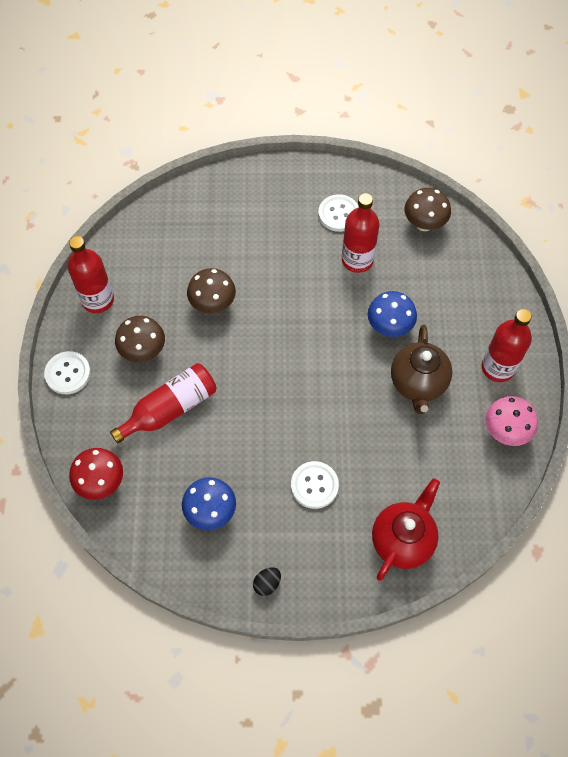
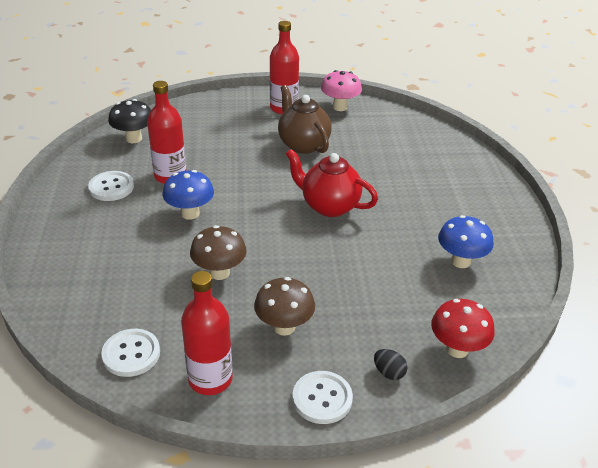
camera: 95 degrees left, 25 degrees down
(170, 409) = (354, 298): red bottle -> none
(267, 584) = (514, 223): black egg -> black egg (389, 372)
(314, 485) = (413, 198): white button -> white button (131, 354)
(389, 327) = (246, 158): blue mushroom -> blue mushroom (190, 213)
(402, 540) = (446, 154): red teapot -> red teapot (329, 206)
(418, 383) = (303, 144): brown teapot -> brown teapot turned 120 degrees counterclockwise
(424, 224) = (134, 139): brown mushroom -> black mushroom

